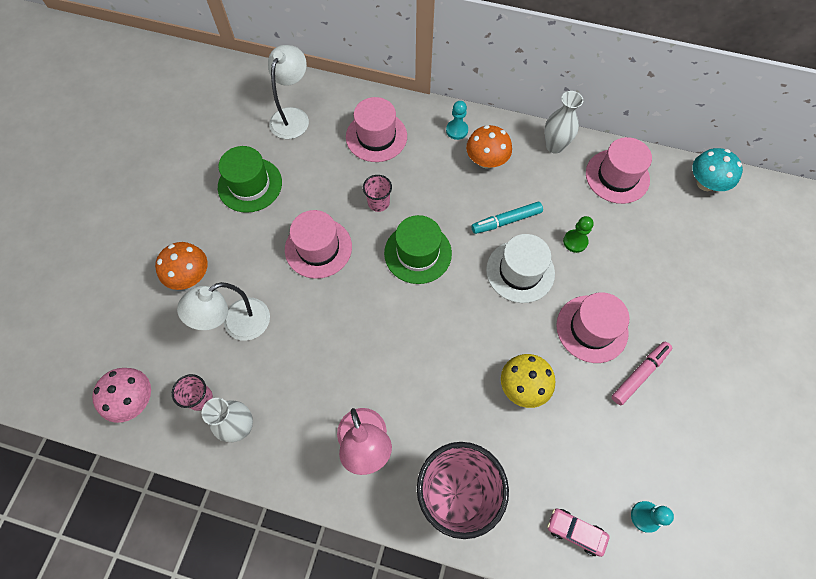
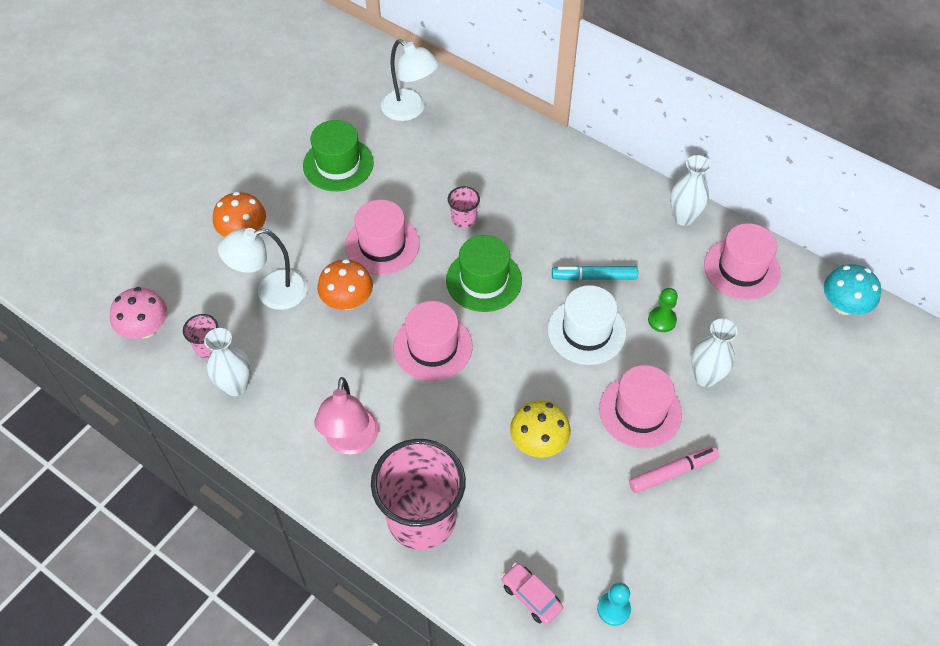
camera: 20 degrees right, 10 degrees down
(293, 116) = (410, 110): white lamp -> white lamp turned 90 degrees clockwise
(376, 136) = (490, 154): pink hat -> pink hat (432, 347)
(457, 130) = (580, 171): turquoise pawn -> none
(486, 161) = (599, 211): orange mushroom -> orange mushroom (347, 301)
(629, 280) = (705, 377): none -> white vase

